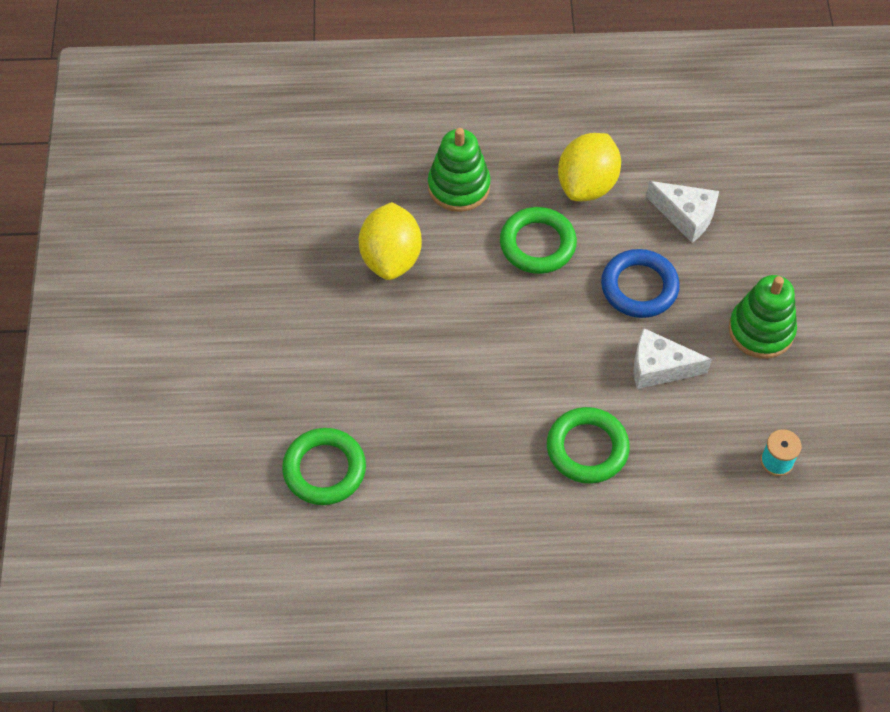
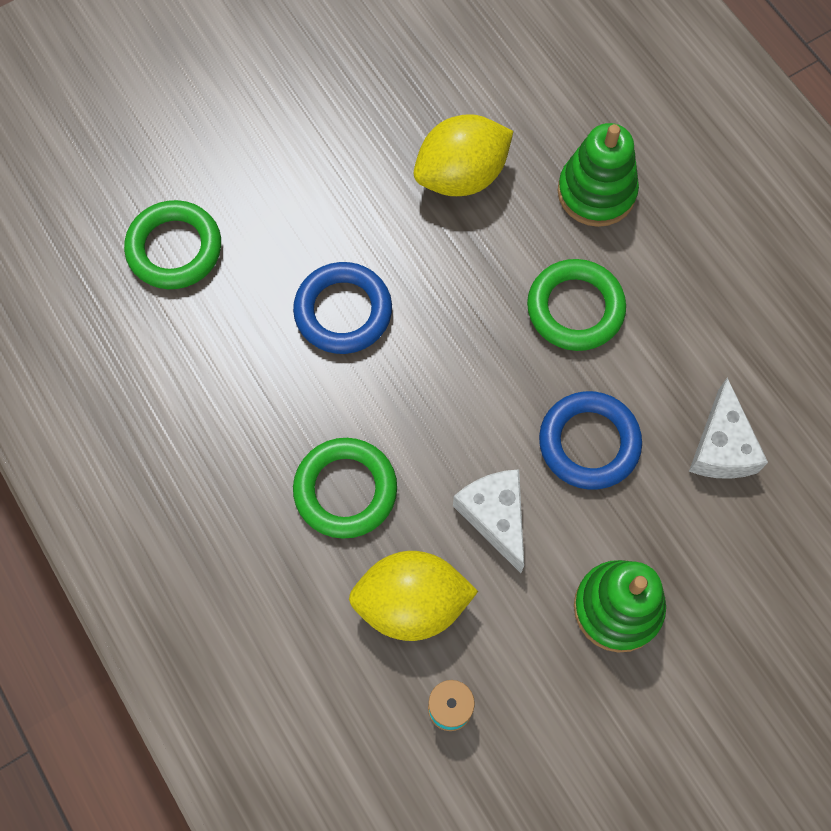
camera: 60 degrees right, 10 degrees up
(449, 383) = (343, 311): none -> blue ring
(587, 184) = (690, 319): yellow lemon -> yellow lemon (411, 603)

